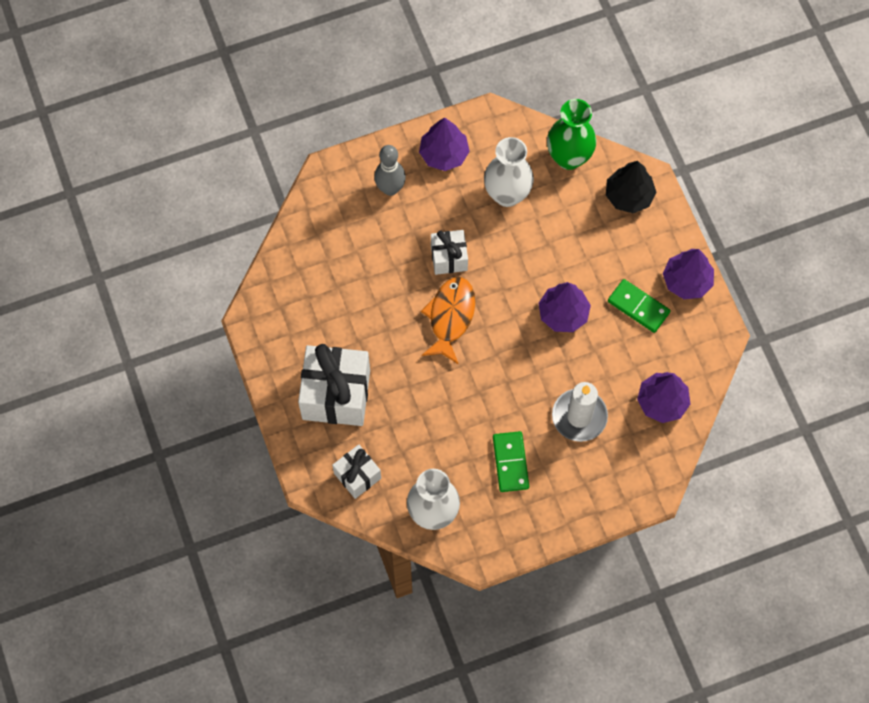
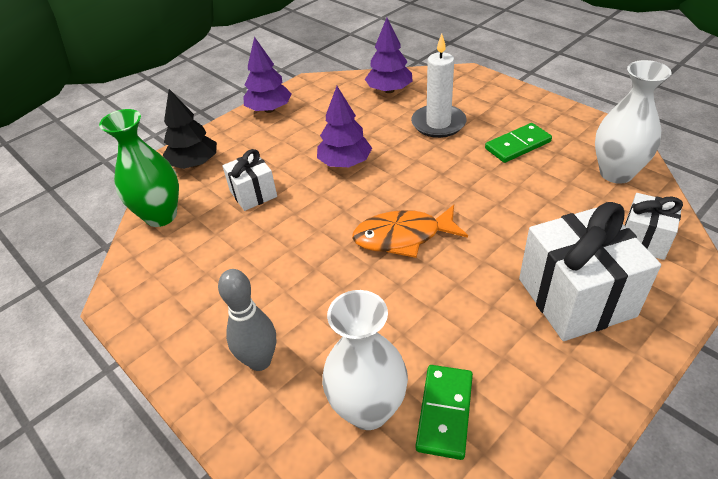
camera: 110 degrees left, 25 degrees down
(444, 154) = (187, 324): purple tree -> none
(449, 258) = (331, 265): white gift -> white gift (253, 194)
(507, 194) = (225, 246): white vase -> white vase (368, 409)
(638, 307) = (310, 125): green domino -> green domino (445, 412)

